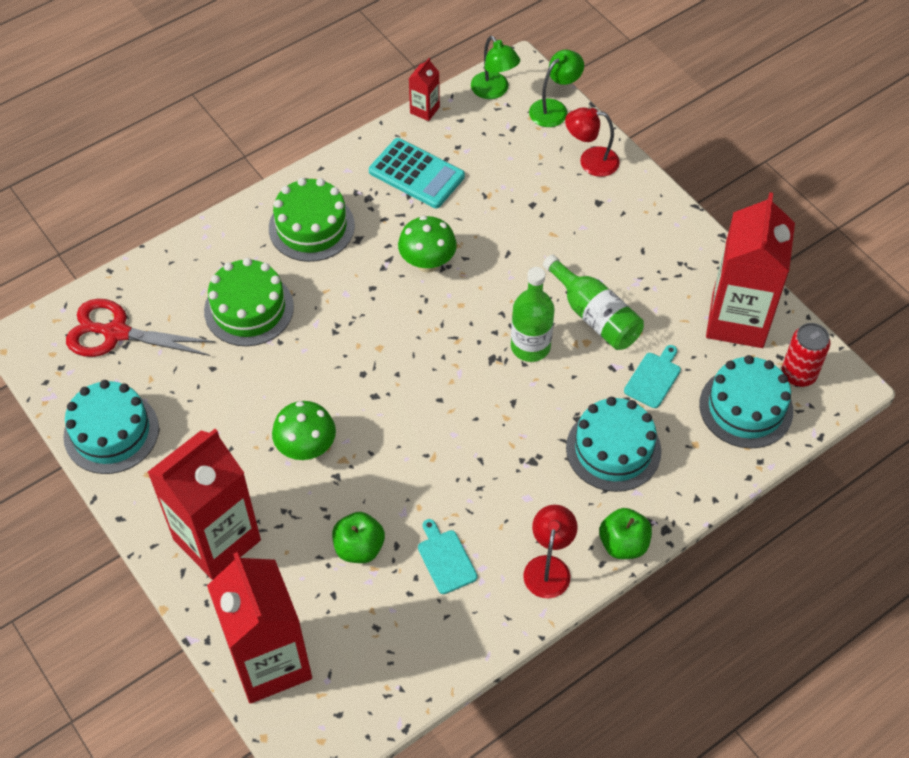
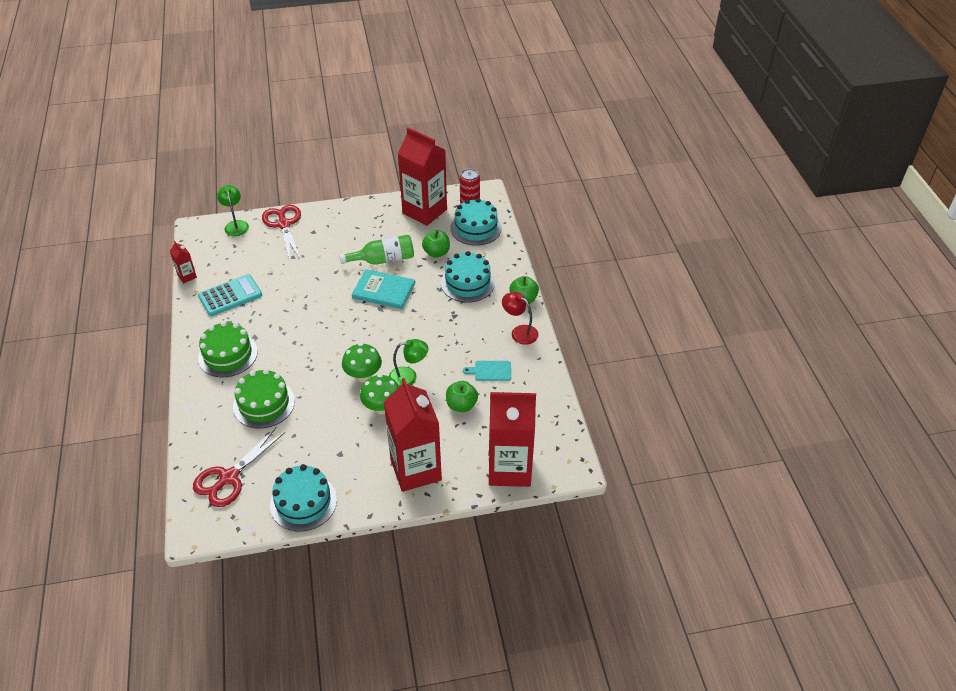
camera: 65 degrees left, 10 degrees down
(427, 263) = (296, 312): green mushroom -> green mushroom (363, 376)
(494, 91) = (201, 243): green lamp -> green lamp (409, 377)
(530, 346) = (383, 291): green bottle -> turquoise book
(590, 161) = (284, 224): red lamp -> red scissors
(653, 378) = (436, 253): turquoise cutting board -> green apple

